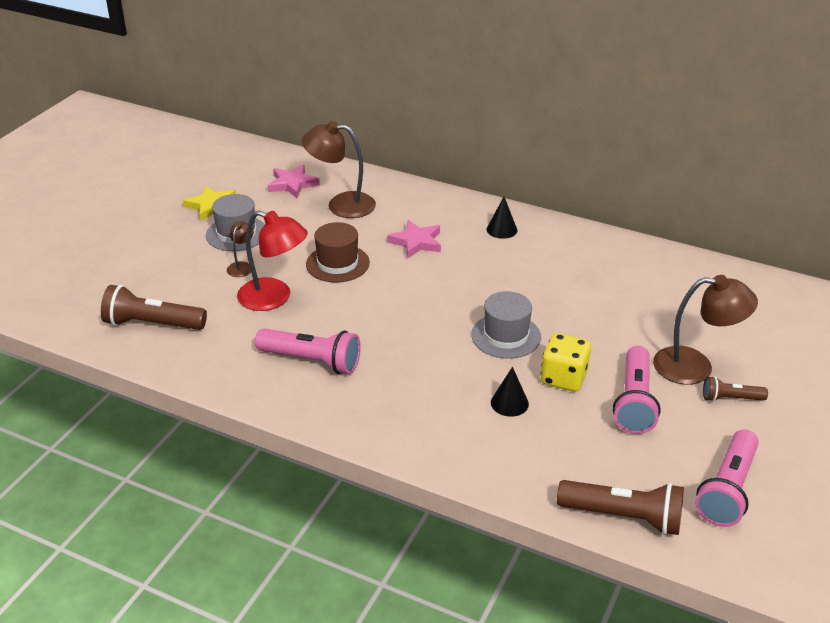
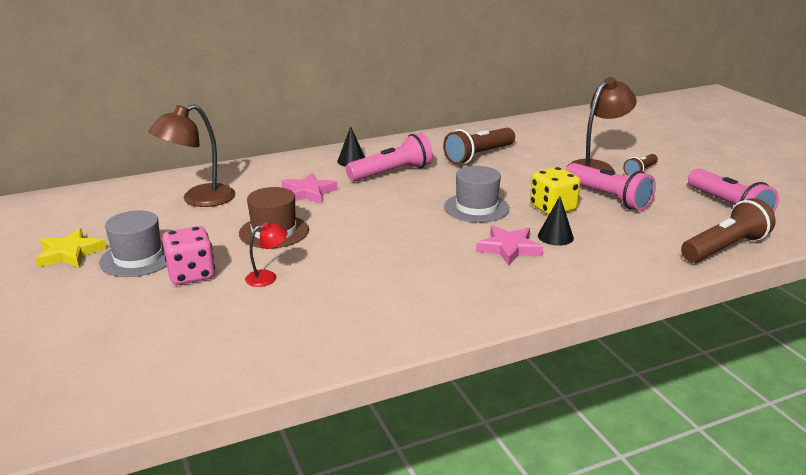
camera: 50 degrees left, 10 degrees down
(152, 324) = (187, 357): brown flashlight -> brown flashlight (478, 156)
(242, 266) = (191, 274): brown lamp -> pink dice
(274, 298) = (267, 277): red lamp -> red lamp, size x0.50
(292, 184) = (125, 207): pink star -> pink star (509, 248)
(312, 361) = (385, 294): pink flashlight -> pink flashlight (392, 173)

